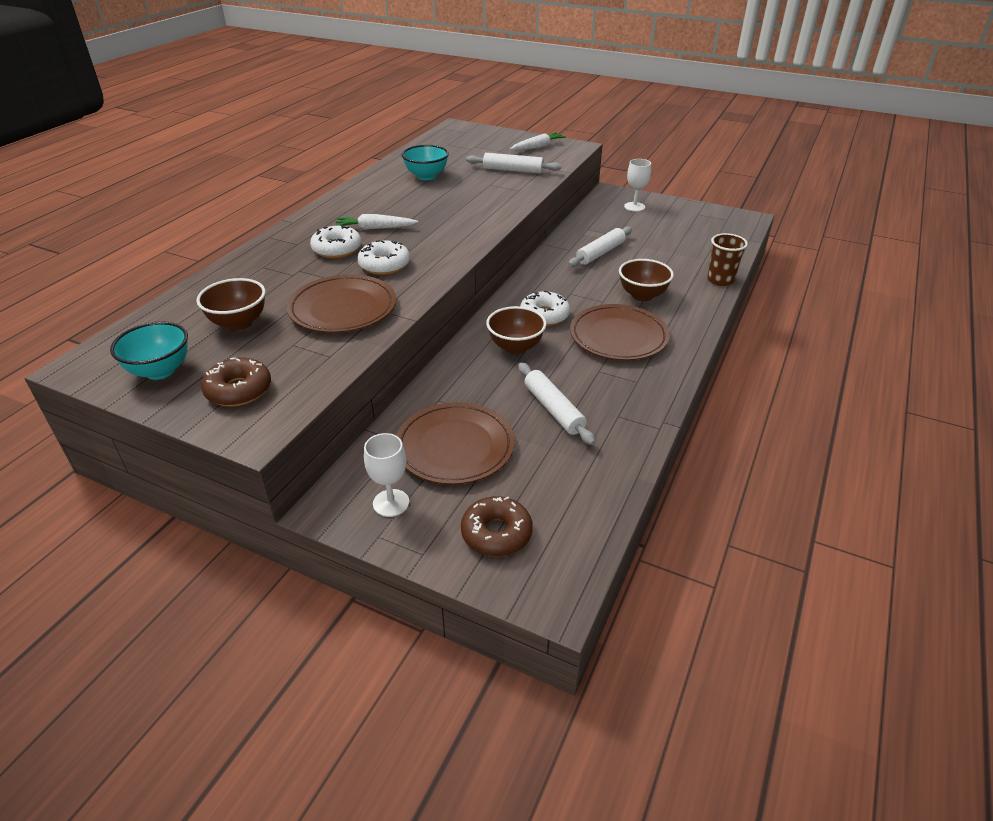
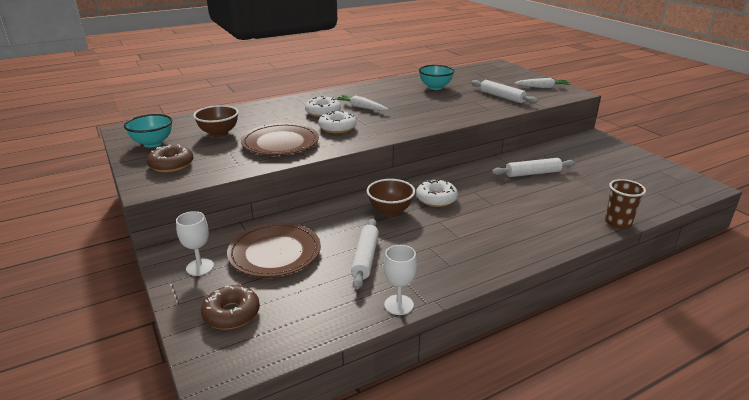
camera: 35 degrees right, 10 degrees down
(618, 336) = (475, 231): brown plate -> none
(634, 207) = (603, 151): white goblet -> white goblet (399, 305)
(642, 295) = (531, 211): brown bowl -> none

